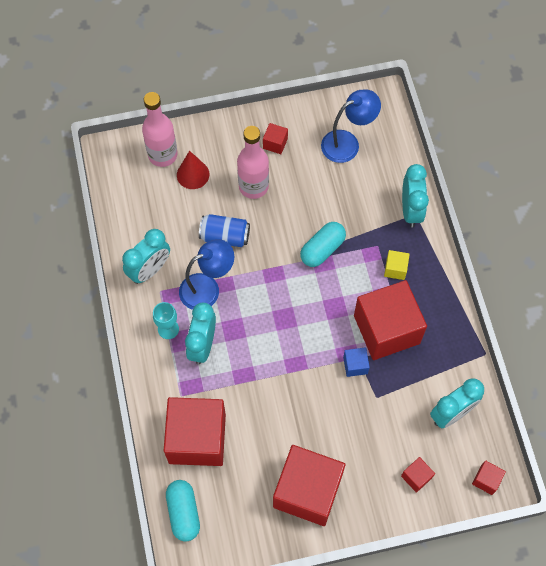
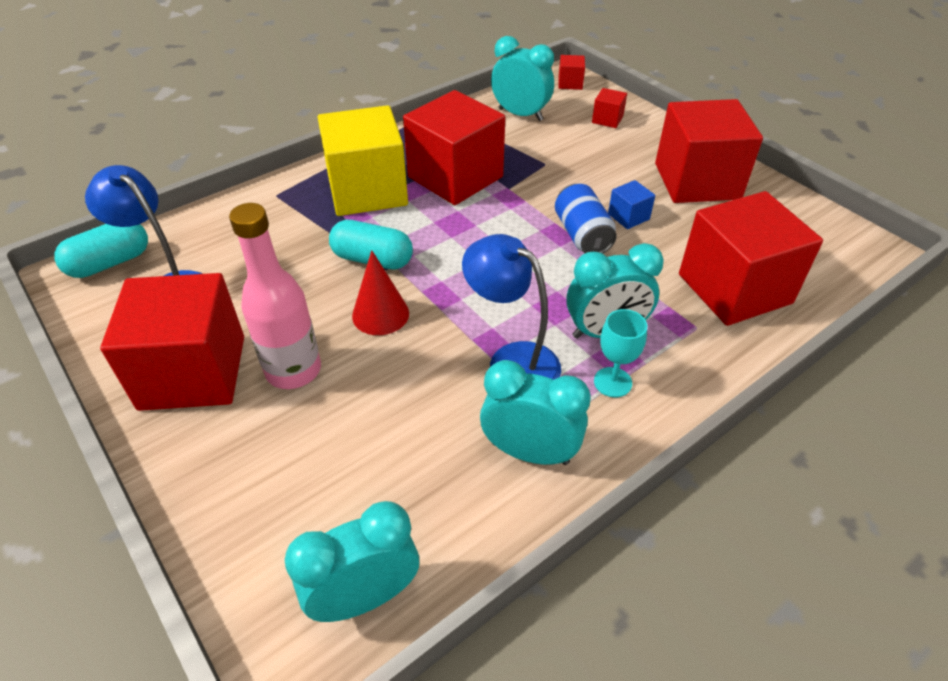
camera: 115 degrees left, 20 degrees down
(162, 155) = (269, 541): pink bottle -> none
(183, 512) = (831, 267): turquoise capsule -> turquoise capsule (110, 263)
(193, 174) = (299, 468): red cone -> red cone (380, 314)
(225, 236) = (407, 373): blue can -> blue can (582, 235)
(275, 143) = (193, 372): red cube -> red cube, size x2.44
(355, 365) = (519, 188): blue cube -> blue cube (628, 216)
(395, 269) = (367, 190): yellow cube -> yellow cube, size x2.44
(411, 210) = (271, 199): turquoise clock -> turquoise clock (364, 597)

